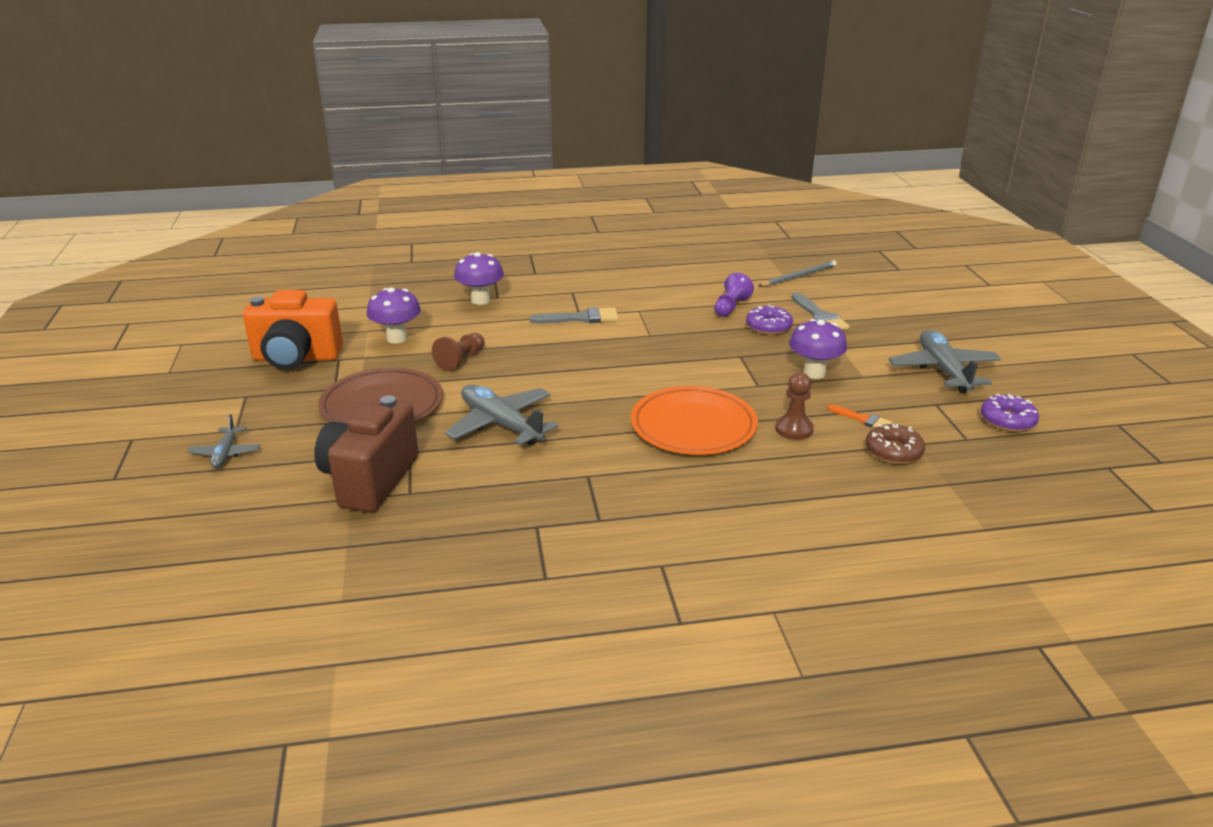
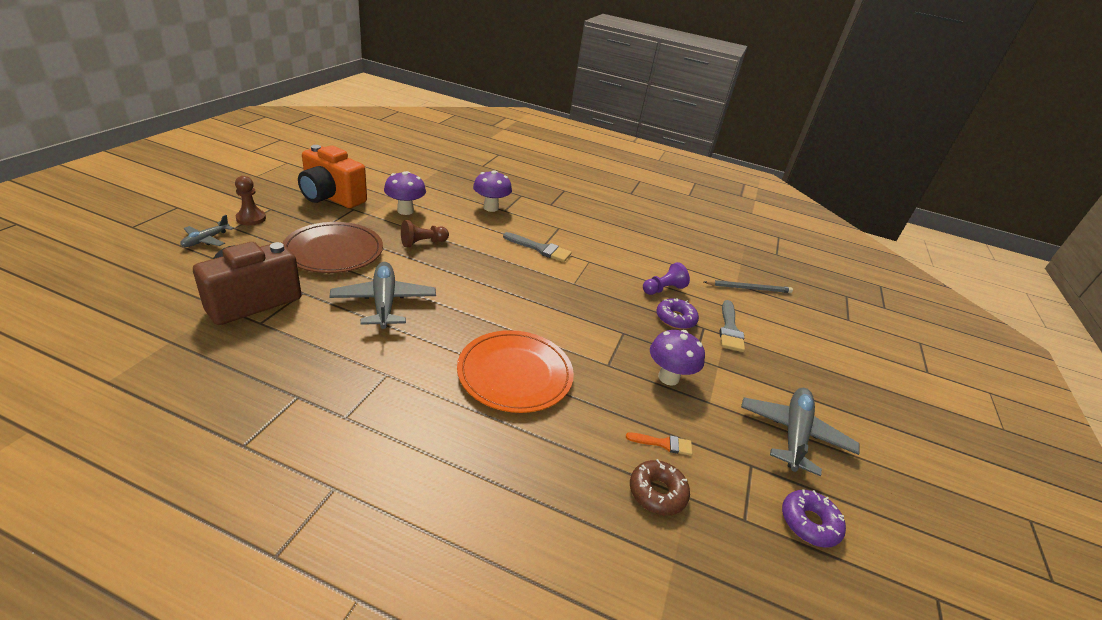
camera: 25 degrees right, 5 degrees up
(794, 429) = (592, 421): brown pawn -> brown pawn (251, 218)
(862, 419) = (663, 444): orange brush -> orange brush turned 60 degrees counterclockwise

